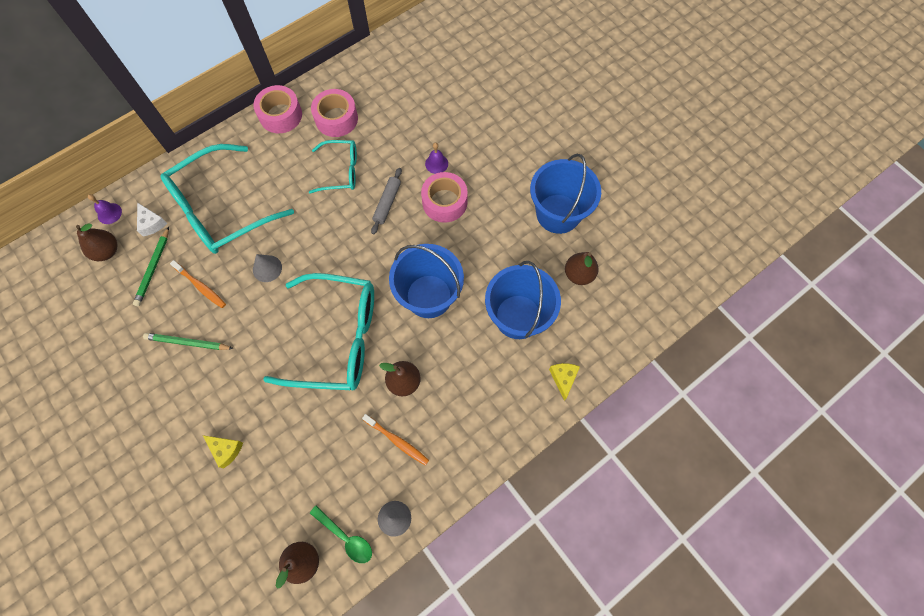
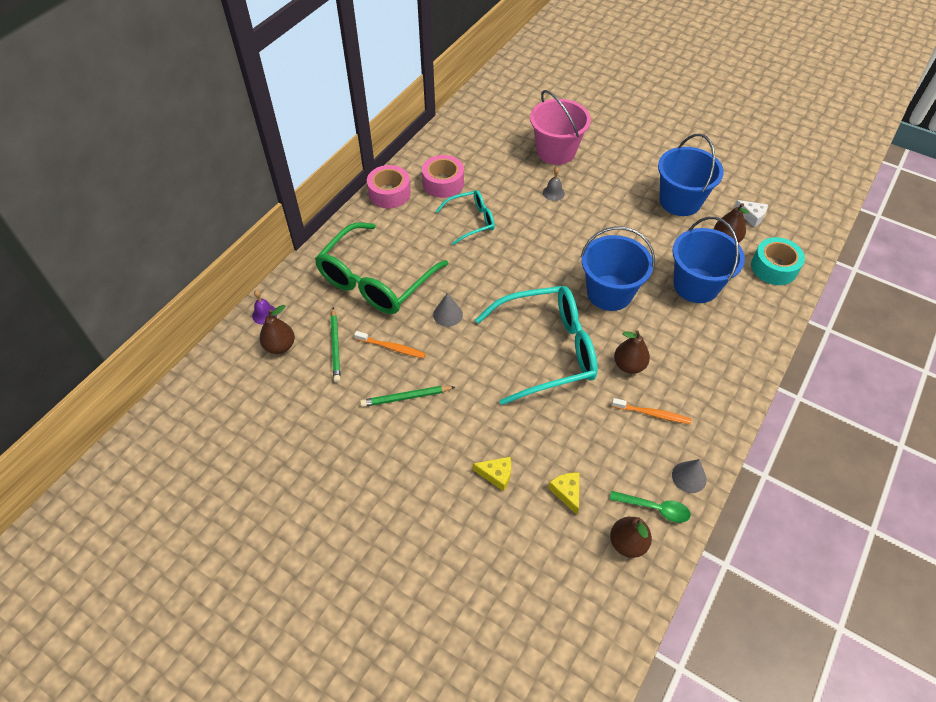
camera: 20 degrees left, 15 degrees down
(151, 223) = (313, 310): white cheese -> white cheese (751, 216)
(221, 210) = (375, 281): turquoise glasses -> green glasses
(387, 203) = (528, 233): grey rolling pin -> none
(436, 163) = (553, 193): purple bell -> grey bell
(444, 202) = (578, 219): pink tape -> none
(465, 114) = (556, 151): none -> pink bucket
(563, 378) = (763, 319): yellow cheese -> yellow cheese (567, 492)
(609, 323) = (774, 267): none -> turquoise tape

